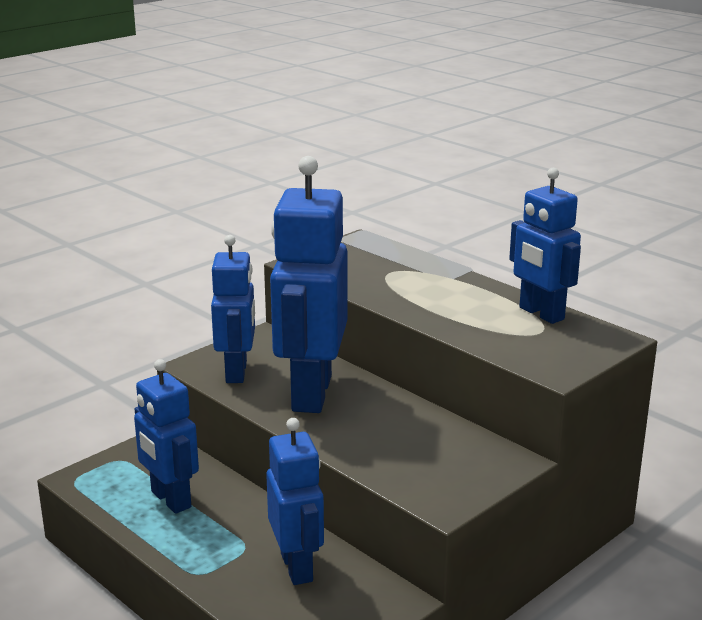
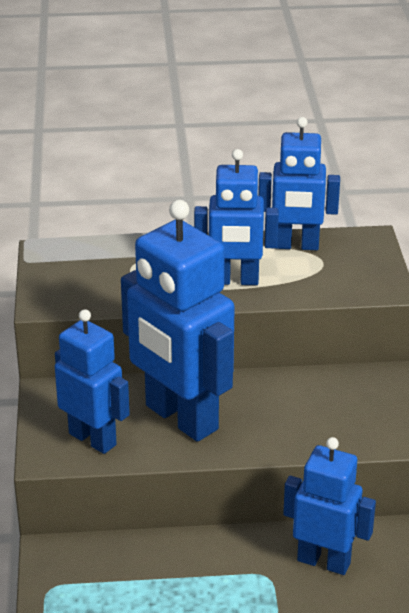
camera: 50 degrees left, 10 degrees up
(170, 500) = (152, 587): blue robot -> blue robot (235, 281)

